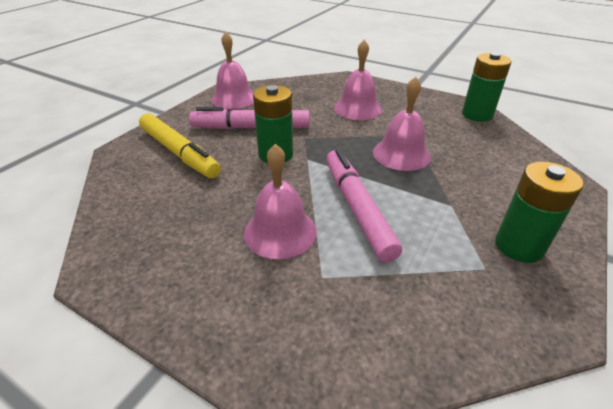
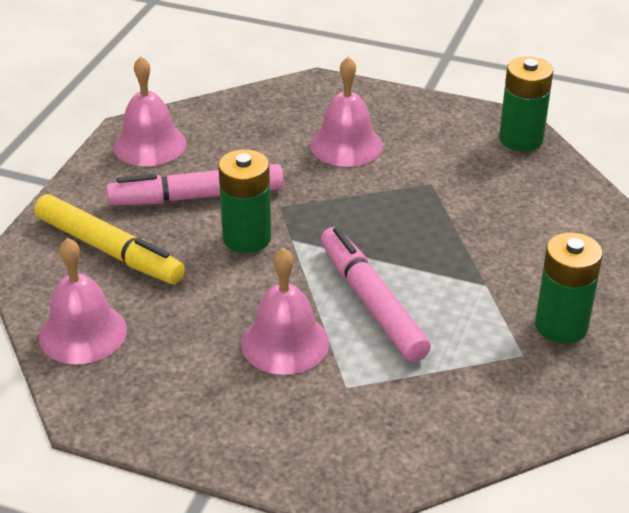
camera: 10 degrees left, 0 degrees up
(401, 154) = (418, 218): pink bell -> pink bell (83, 333)

